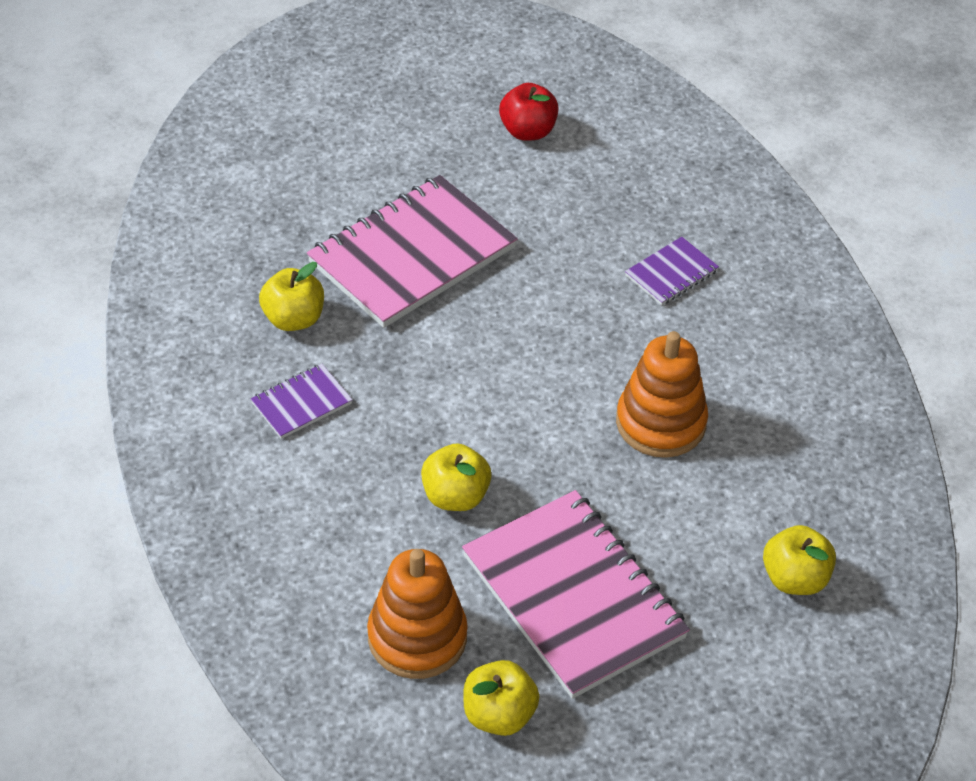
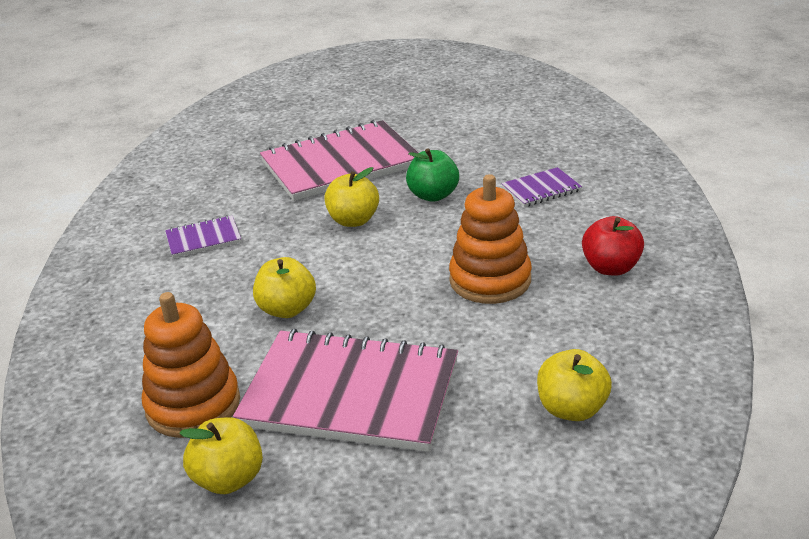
camera: 20 degrees right, 15 degrees down
(293, 319) = (231, 191): yellow apple -> yellow apple (353, 220)
(528, 131) = (464, 108): red apple -> red apple (610, 268)
(548, 298) = (433, 195): none -> green apple
(573, 596) = (350, 394): pink notebook -> pink notebook turned 60 degrees counterclockwise

